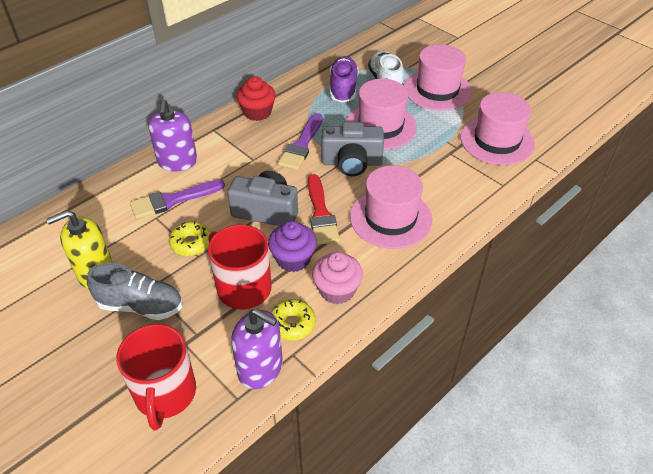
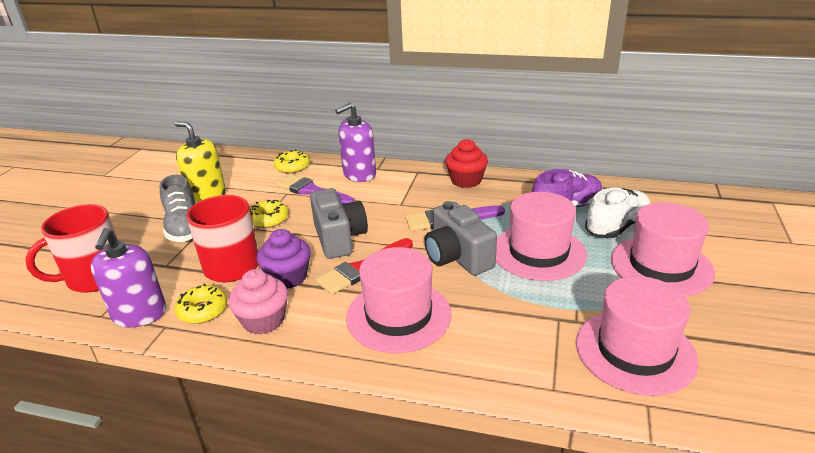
camera: 60 degrees right, 15 degrees down
(109, 197) = (292, 167): none -> yellow donut

